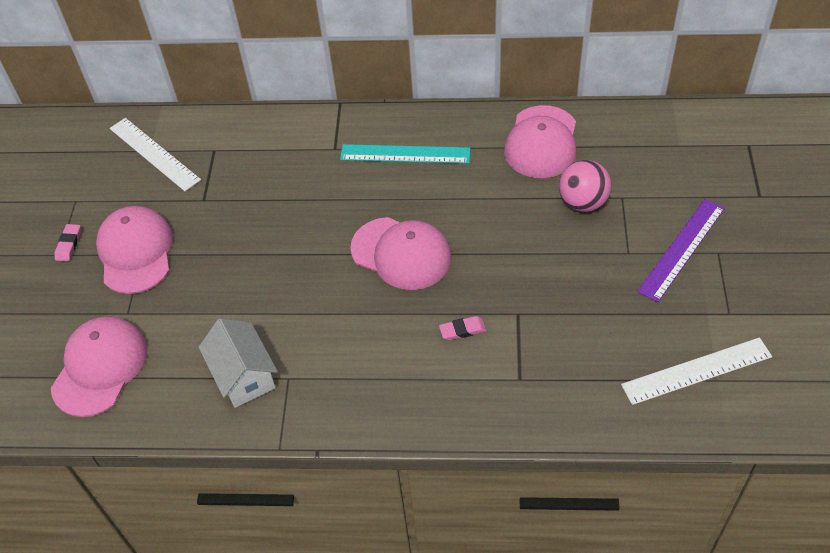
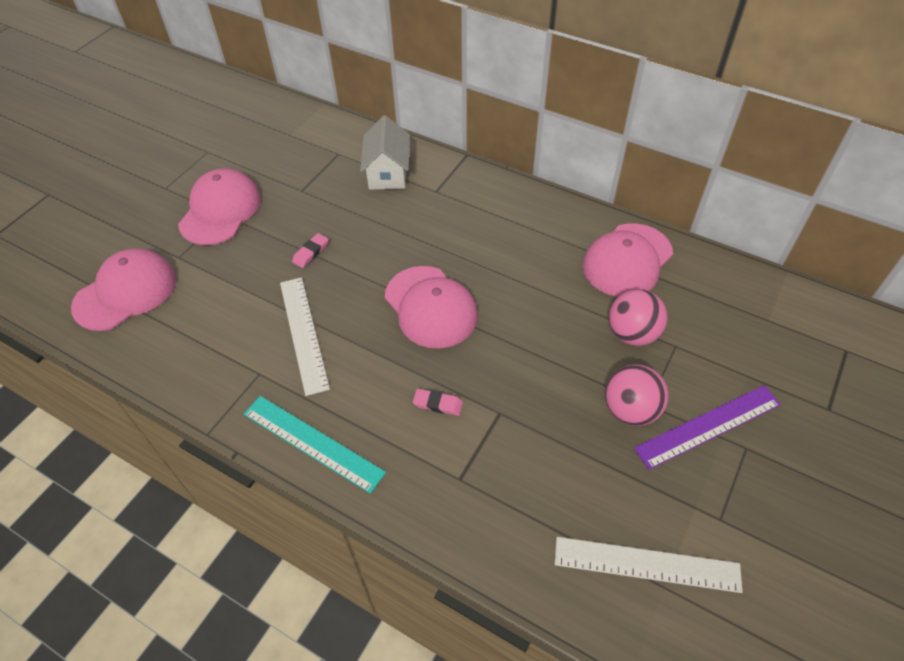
camera: 25 degrees right, 0 degrees up
(69, 244) = (177, 183): pink eraser -> pink eraser (311, 252)
(154, 154) = (291, 138): white ruler -> white ruler (303, 333)
(244, 376) = (225, 354): white house -> white house (387, 173)
(405, 154) = (493, 220): turquoise ruler -> turquoise ruler (313, 442)
(617, 263) = (630, 410): none -> pink ball

